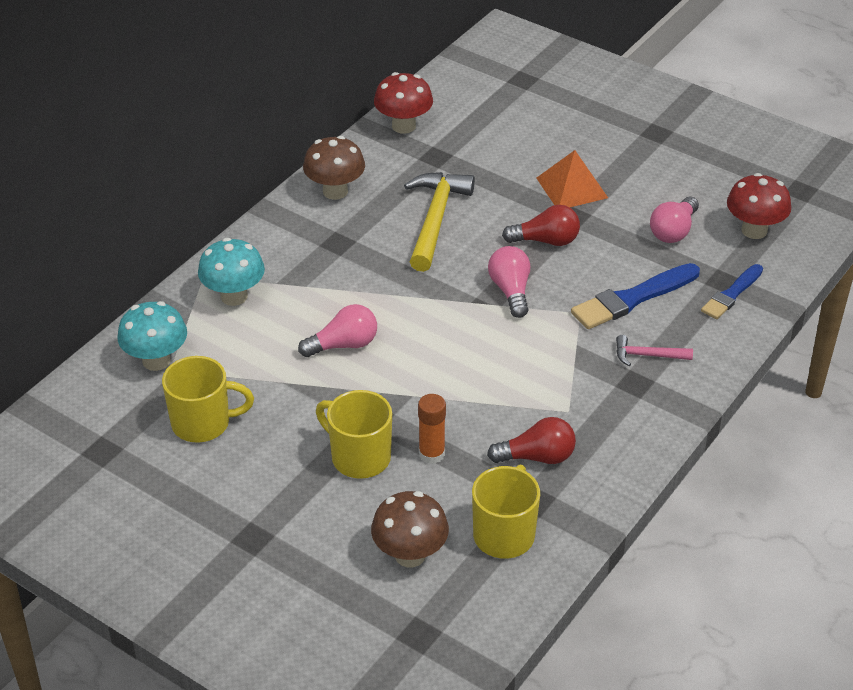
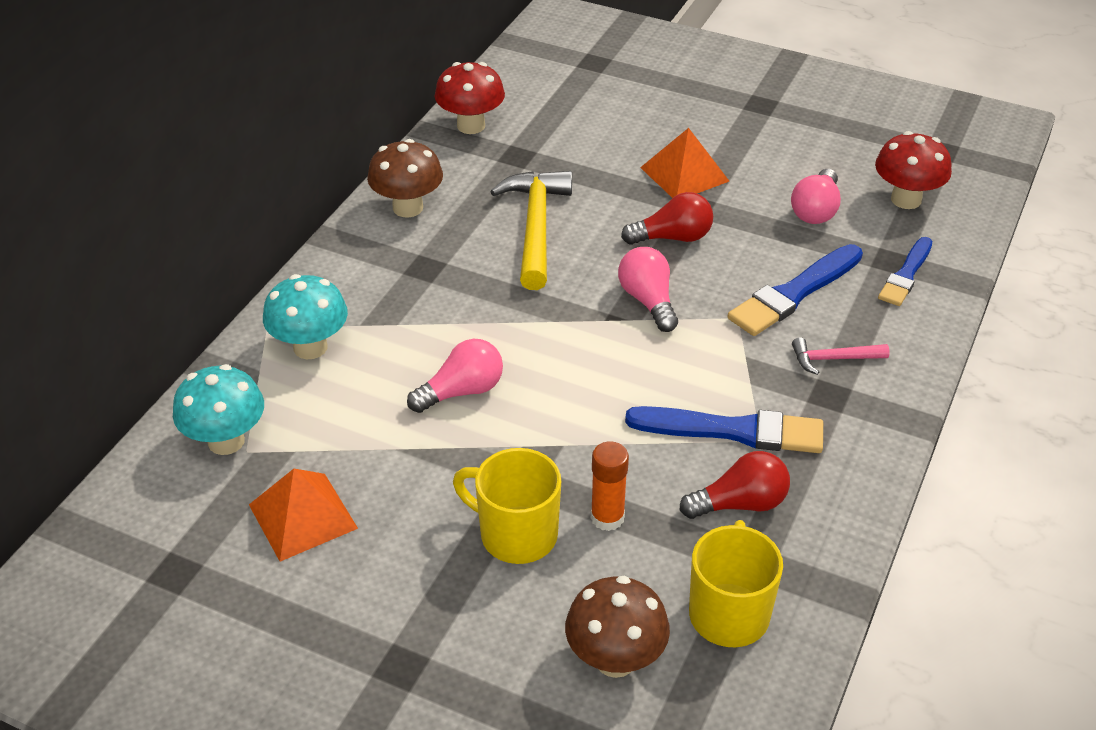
camera: 10 degrees left, 0 degrees up
(203, 423) = (302, 516): yellow mug -> orange pyramid
(548, 401) = (732, 431): none -> blue brush

